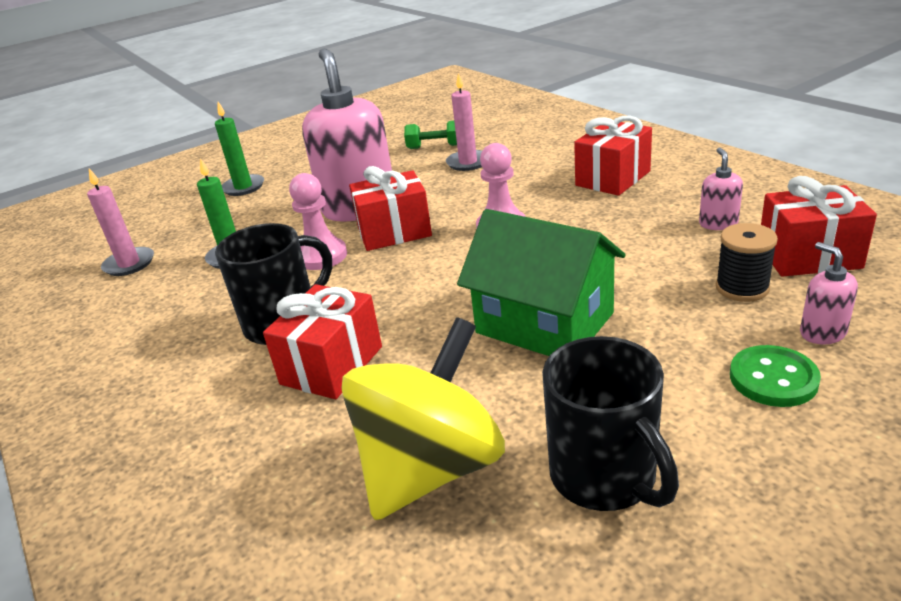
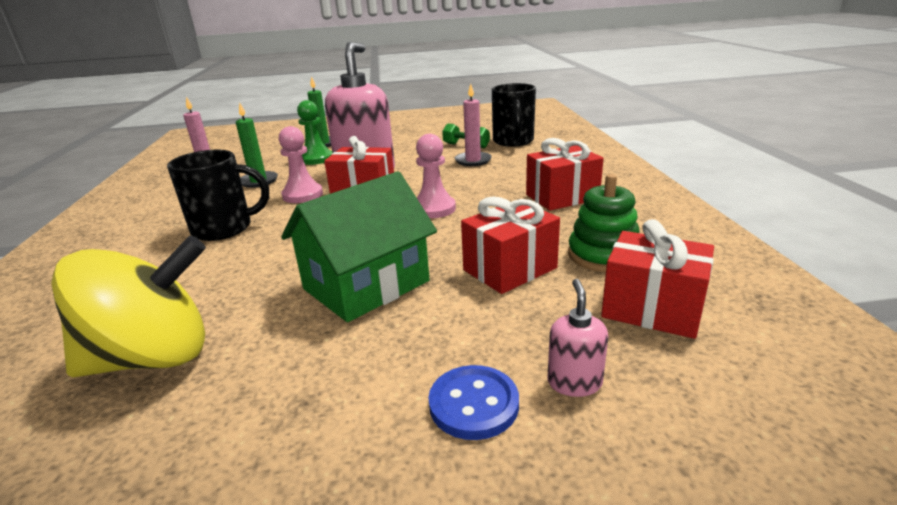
camera: 25 degrees right, 5 degrees down
(267, 209) = (316, 159): none -> green pawn
(332, 365) = (208, 264): red gift -> red gift (510, 269)
(544, 323) = (366, 285): green house -> green house turned 75 degrees clockwise
(605, 477) = (237, 422): black mug -> black mug (513, 141)
(718, 223) = (603, 255): pink soap dispenser -> green stacking toy
(742, 288) = (553, 314): black spool -> none
(773, 378) = (473, 404): green button -> blue button

